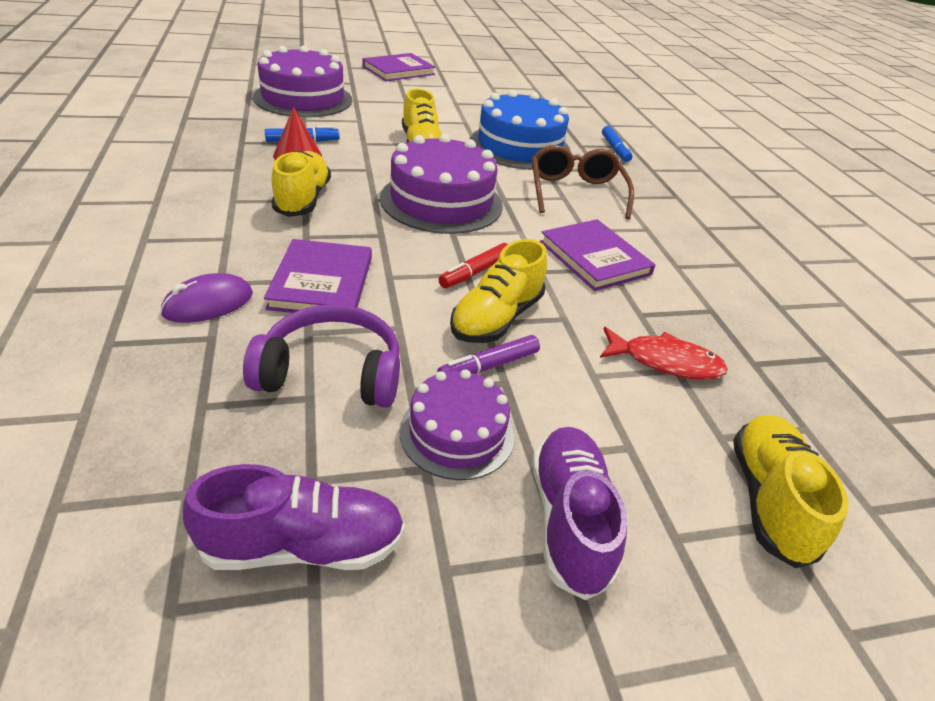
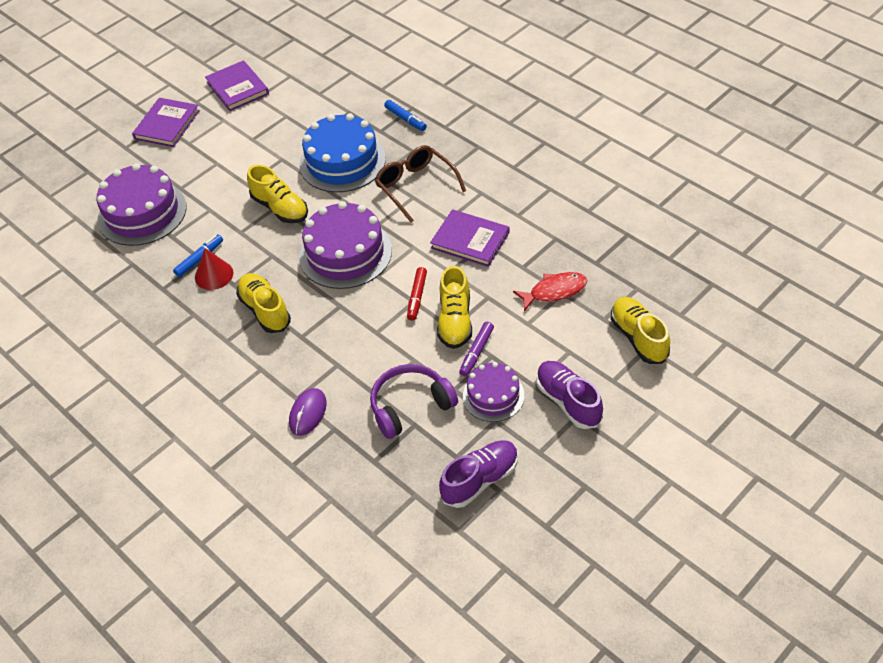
camera: 25 degrees left, 10 degrees up
(322, 283) = (347, 361): purple book -> purple book (237, 88)

